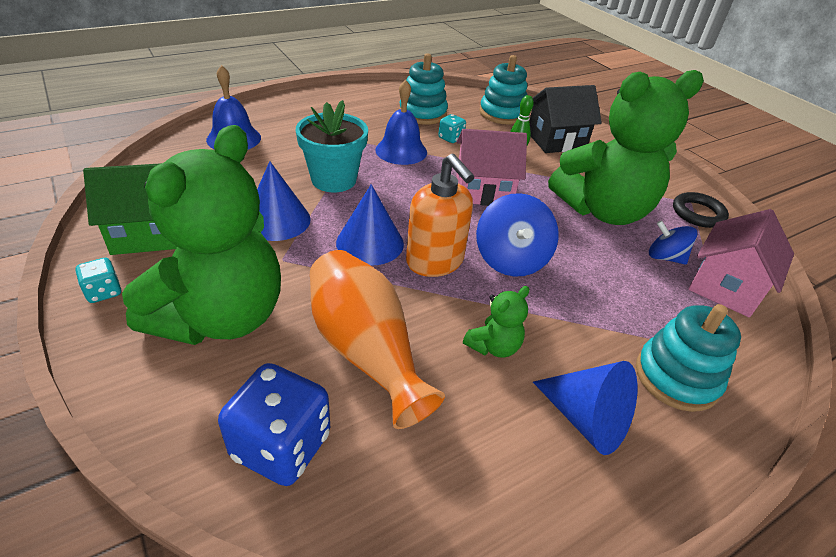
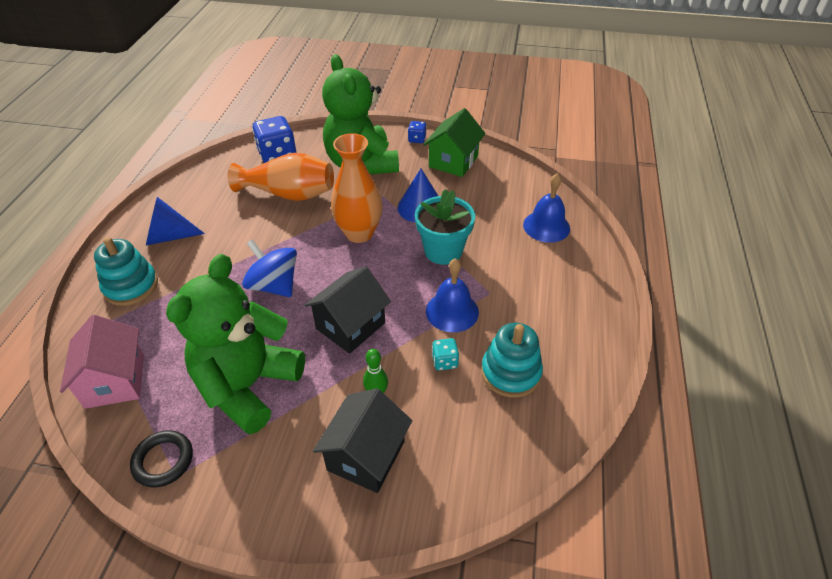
camera: 135 degrees right, 5 degrees up
(104, 292) = (417, 139): turquoise dice -> blue dice
(370, 243) = (359, 233): blue cone -> orange vase
(435, 262) = (313, 250): orange soap dispenser -> none
(483, 190) = (350, 326): pink house -> black house
(493, 346) = (236, 234): green teddy bear -> none
(502, 113) = (460, 452): turquoise stacking toy -> none
(665, 257) = (172, 373): blue spinning top -> none

